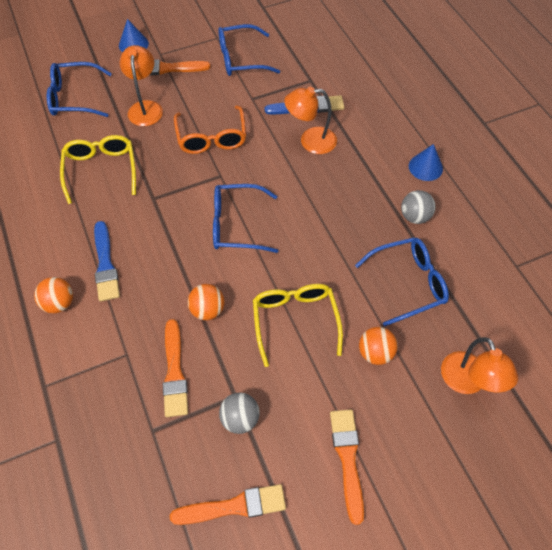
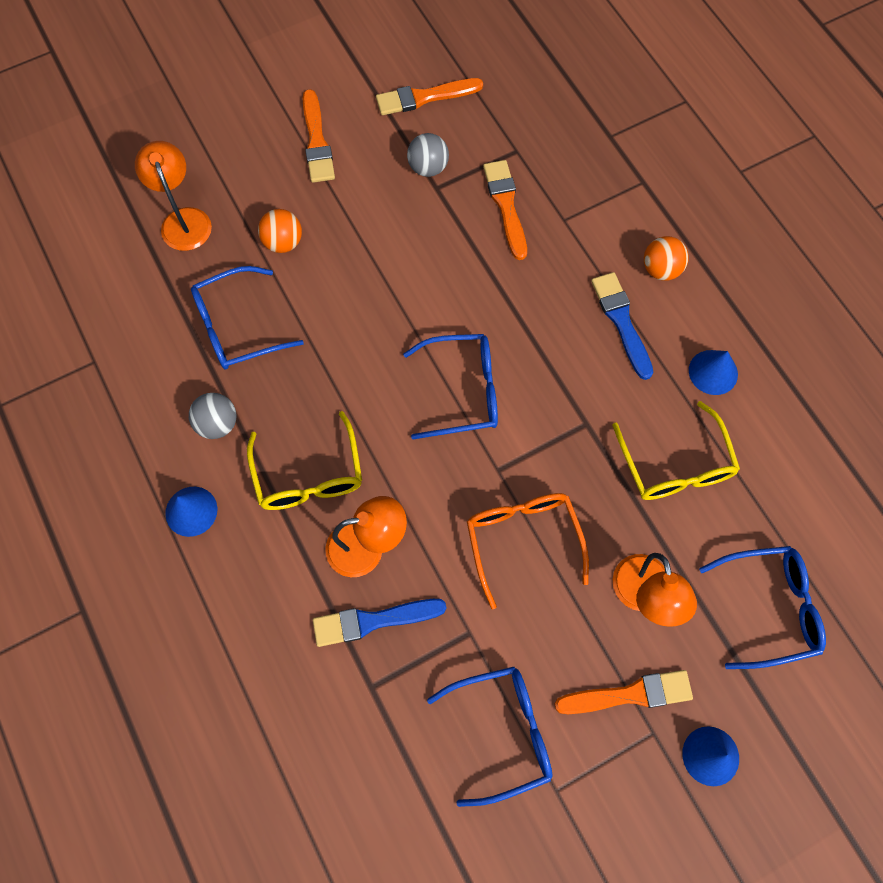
camera: 175 degrees right, 10 degrees up
(51, 224) = (713, 372): none -> blue cone
(207, 310) = (481, 275): orange ball -> none
(295, 321) = (376, 270): yellow glasses -> yellow glasses (308, 475)

